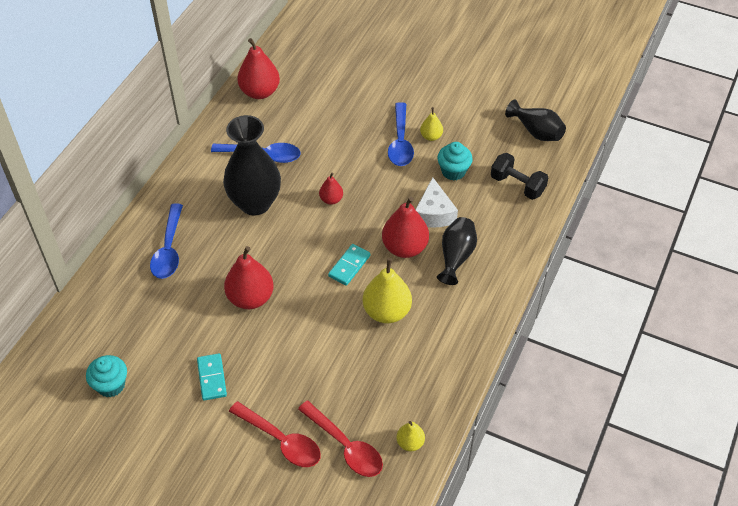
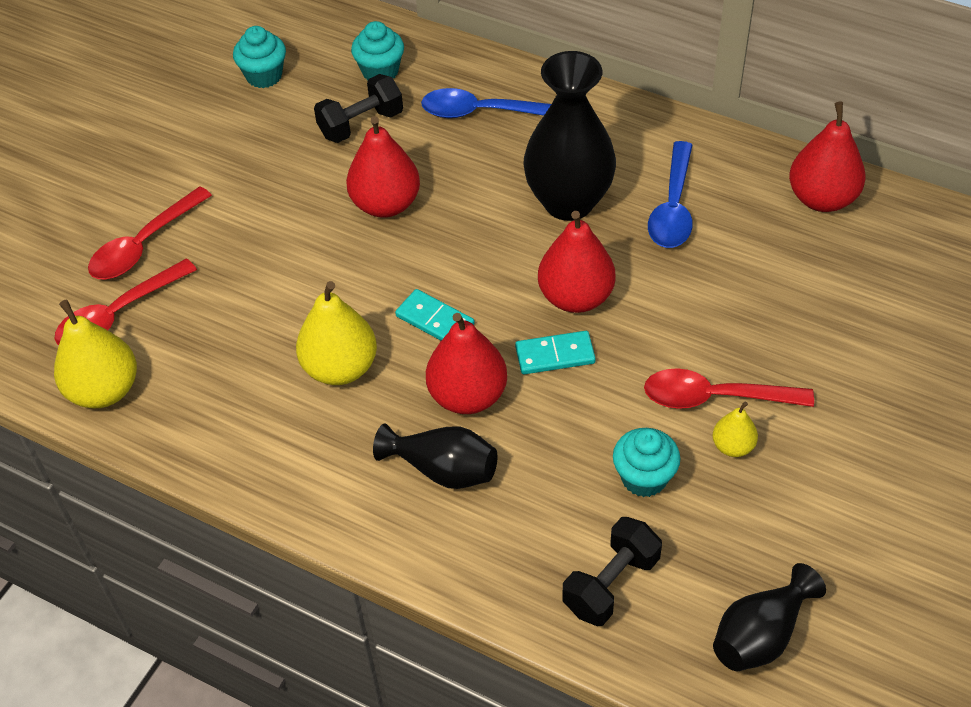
camera: 95 degrees right, 0 degrees up
(118, 310) = (380, 71): none -> turquoise cupcake
(172, 318) = (361, 124): none -> black dumbbell
(212, 378) = (256, 170): turquoise domino -> turquoise domino (555, 355)
(331, 199) = (575, 297): red pear -> red pear, size x1.88
(400, 142) = (715, 397): blue spoon -> red spoon
(410, 443) = (104, 390): yellow pear -> yellow pear, size x1.88
(434, 213) = (542, 441): white cheese -> none

